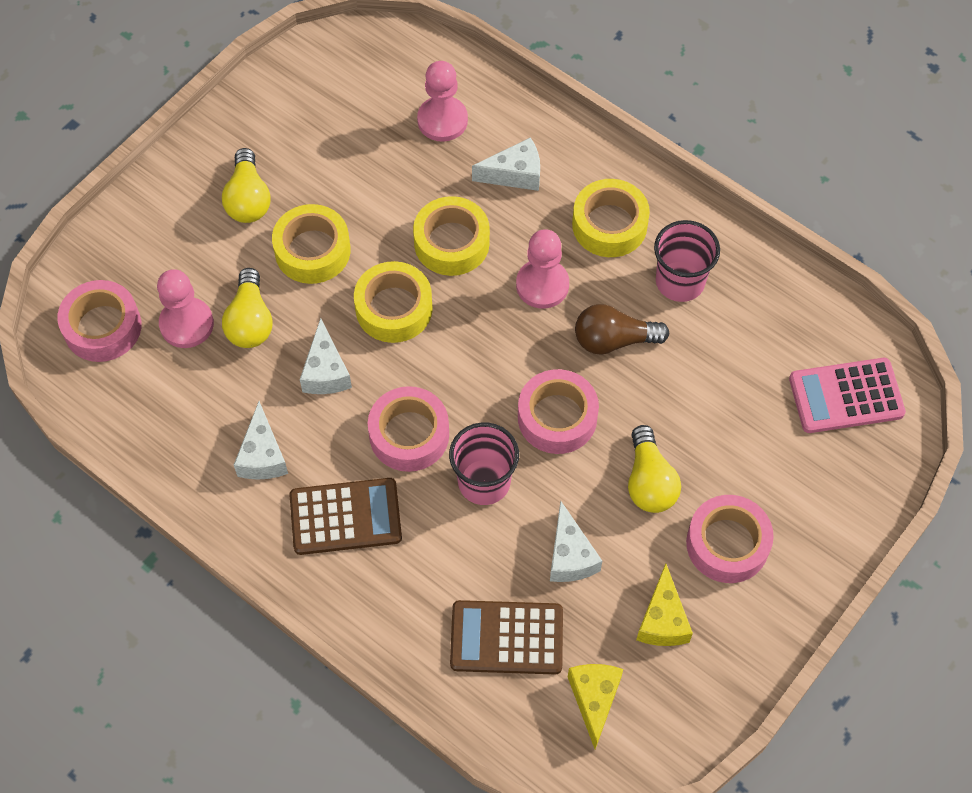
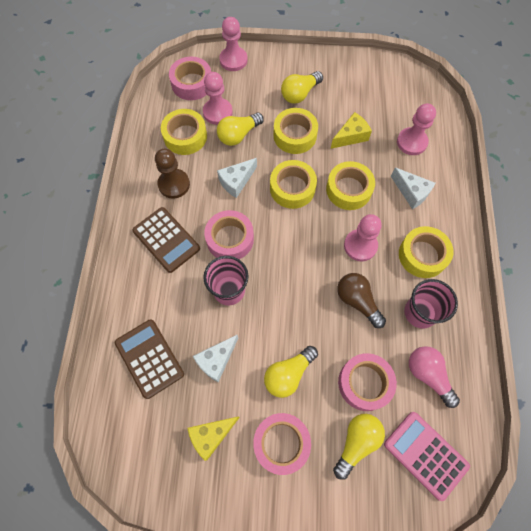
camera: 55 degrees right, 5 degrees up
(109, 245) = (233, 60): none -> pink pawn
(192, 392) = (185, 136): none -> yellow tape
(262, 455) = (174, 184): white cheese -> brown pawn
(557, 417) = (291, 302): pink tape -> pink tape (364, 383)
(594, 699) = (141, 428): yellow cheese -> yellow cheese (351, 136)
(760, 328) = (428, 375): none -> pink light bulb
(783, 460) = (356, 442): none -> yellow light bulb

